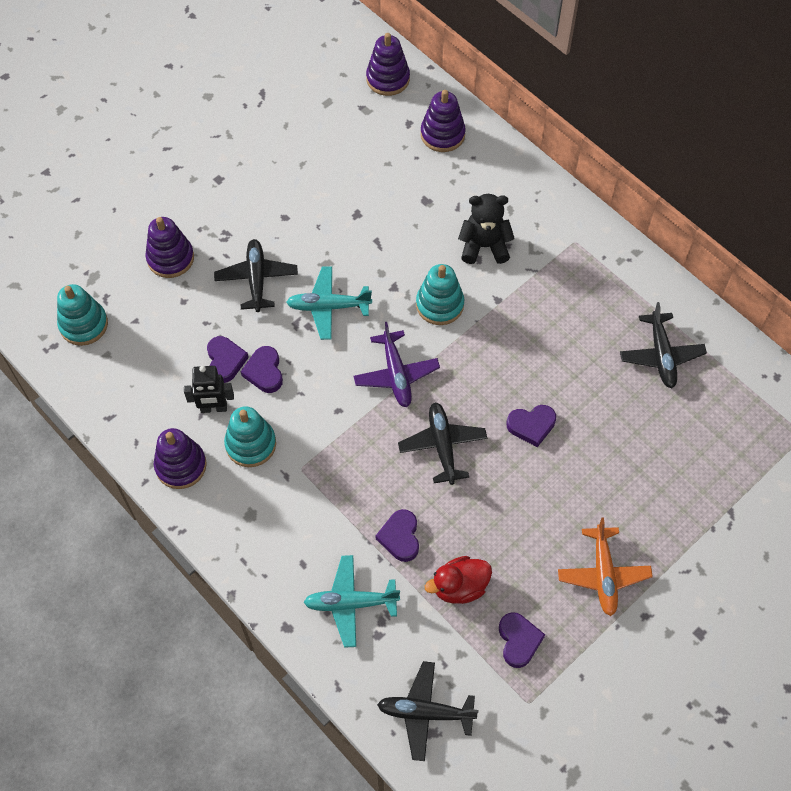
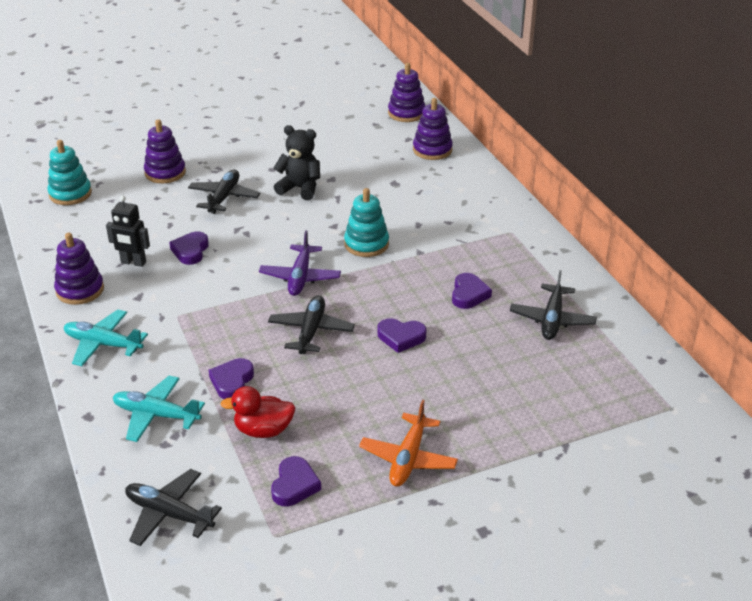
camera: 20 degrees right, 25 degrees down
(225, 361) = (164, 238): purple heart -> purple heart (469, 294)
(251, 444) = (146, 291): turquoise stacking toy -> none
(328, 307) = (270, 225): turquoise plane -> turquoise plane (103, 344)
(484, 246) = (428, 218): black teddy bear -> black teddy bear (300, 188)

